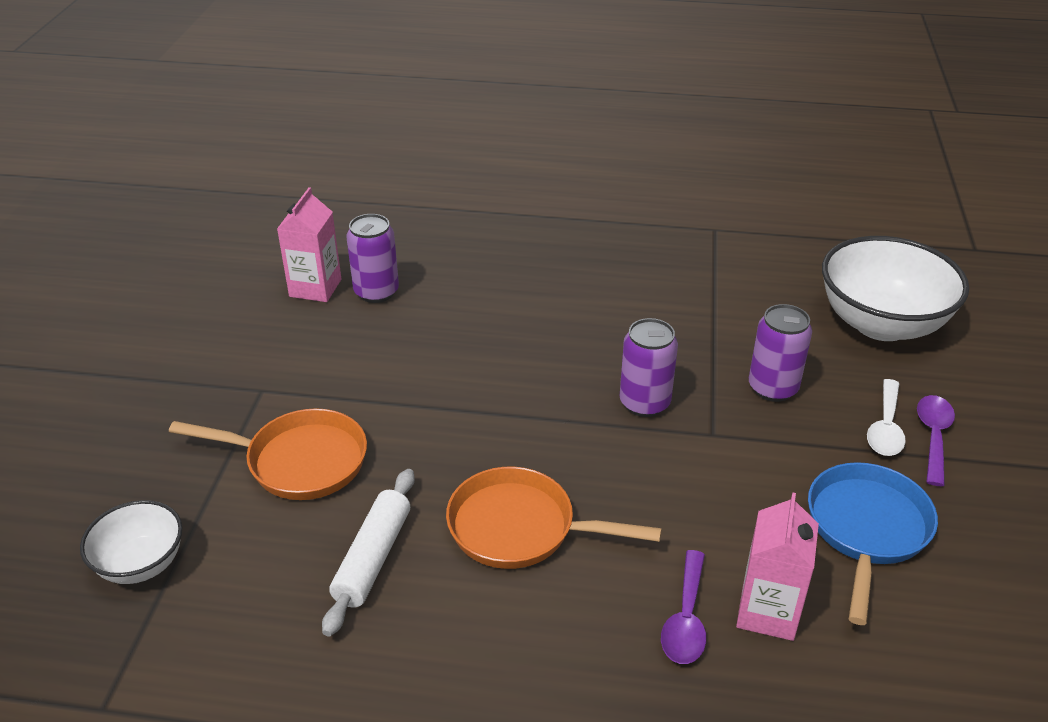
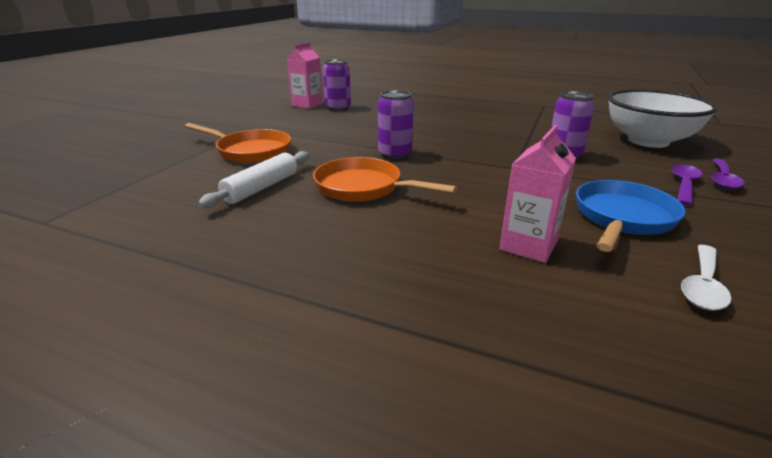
camera: 15 degrees right, 10 degrees down
(141, 564) = (129, 174): white bowl -> none
(644, 403) = (473, 153): purple can -> purple can (395, 154)
(686, 619) = (460, 240): purple spoon -> purple spoon (722, 179)
(885, 428) = (645, 178): white spoon -> white spoon (702, 286)

